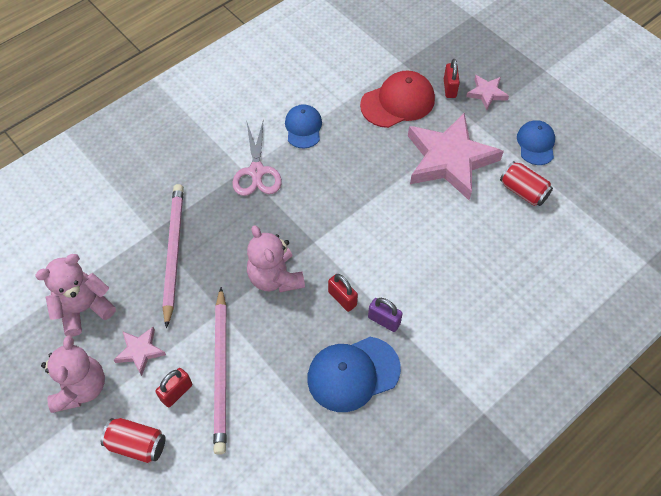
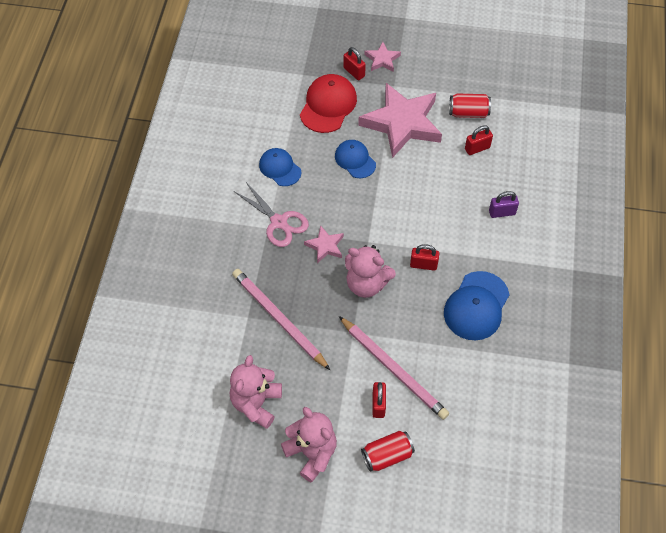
camera: 40 degrees left, 0 degrees up
(140, 351) = (326, 399): pink star -> pink star (325, 246)
(384, 320) = (463, 259): purple padlock -> purple padlock (502, 212)
(499, 229) = (477, 148): none -> red padlock
(536, 144) = (446, 74): blue cap -> blue cap (355, 160)

